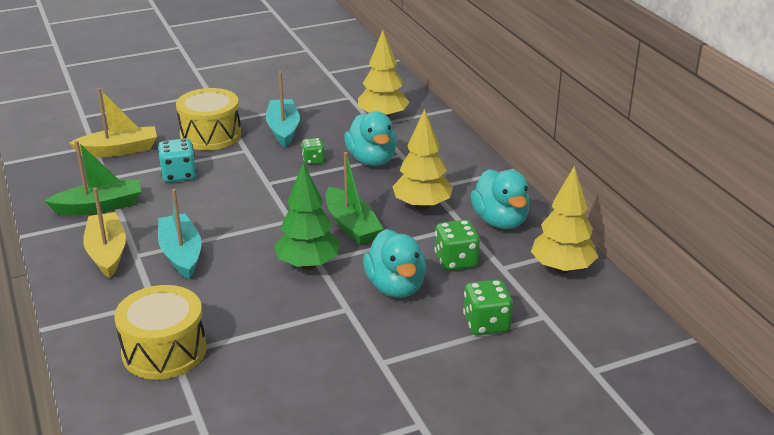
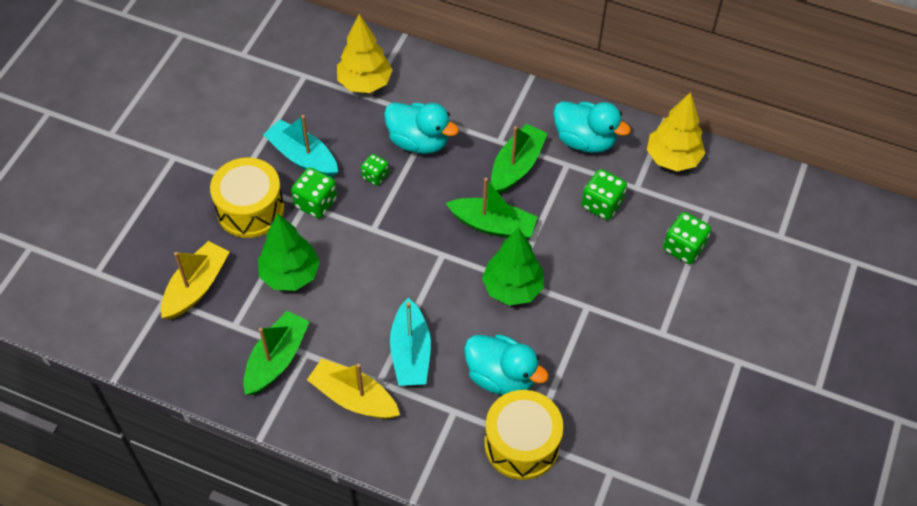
camera: 45 degrees left, 25 degrees up
(179, 175) = (290, 275): turquoise dice -> green tree
(181, 254) = (410, 352): turquoise boat -> turquoise boat turned 120 degrees counterclockwise
(253, 152) = (316, 203): none -> green dice
(395, 287) = (593, 261): turquoise duck -> turquoise duck (501, 376)
(422, 206) = (516, 166): yellow tree -> green boat

